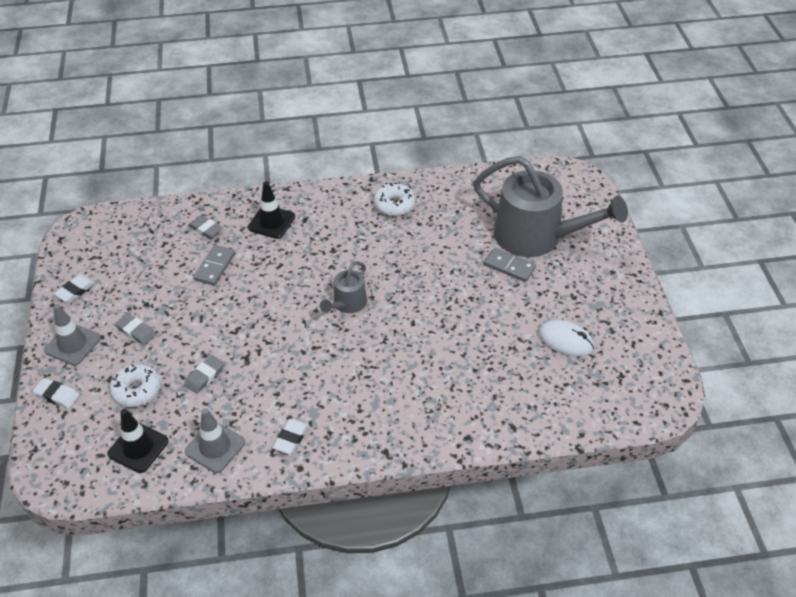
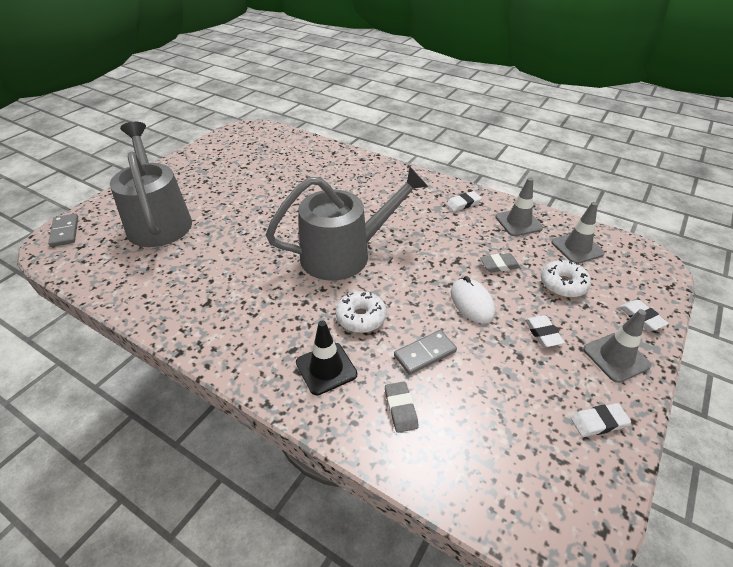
camera: 140 degrees left, 5 degrees down
(136, 331) = (542, 333): grey eraser -> white eraser
(138, 447) = (577, 248): black traffic cone -> grey traffic cone
(347, 304) = (345, 254): grey watering can -> grey watering can, size x2.10
(394, 205) = (203, 310): white donut -> white donut (361, 317)
(509, 266) = (207, 214): grey domino -> grey domino (65, 232)
(565, 340) = (248, 166): white mouse -> white mouse (471, 303)

